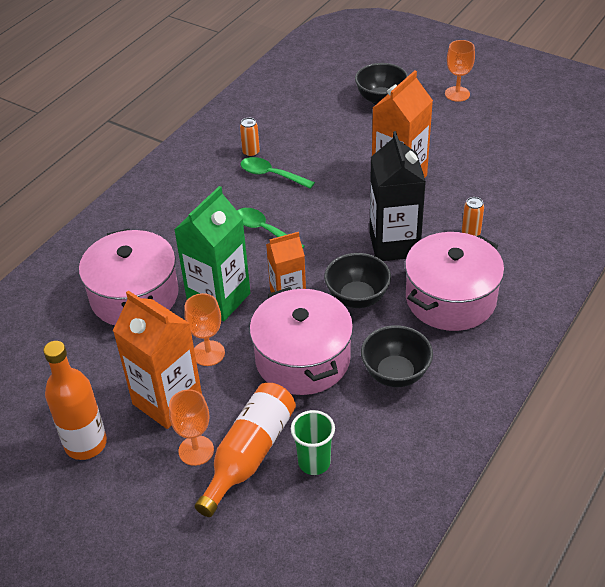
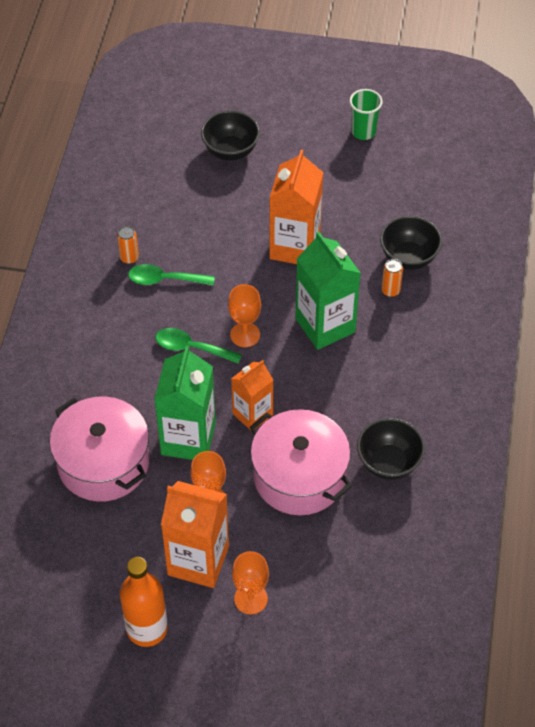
camera: 25 degrees left, 10 degrees up
(249, 454) = (300, 585): orange bottle -> none
(314, 462) = (359, 572): green cup -> green cup (363, 132)
(357, 298) = (318, 395): black bowl -> black bowl (408, 257)
(394, 244) = (325, 325): black carton -> green carton
(450, 299) = (403, 368): pink pot -> none
(457, 94) = (305, 122): orange goblet -> orange goblet (245, 335)

